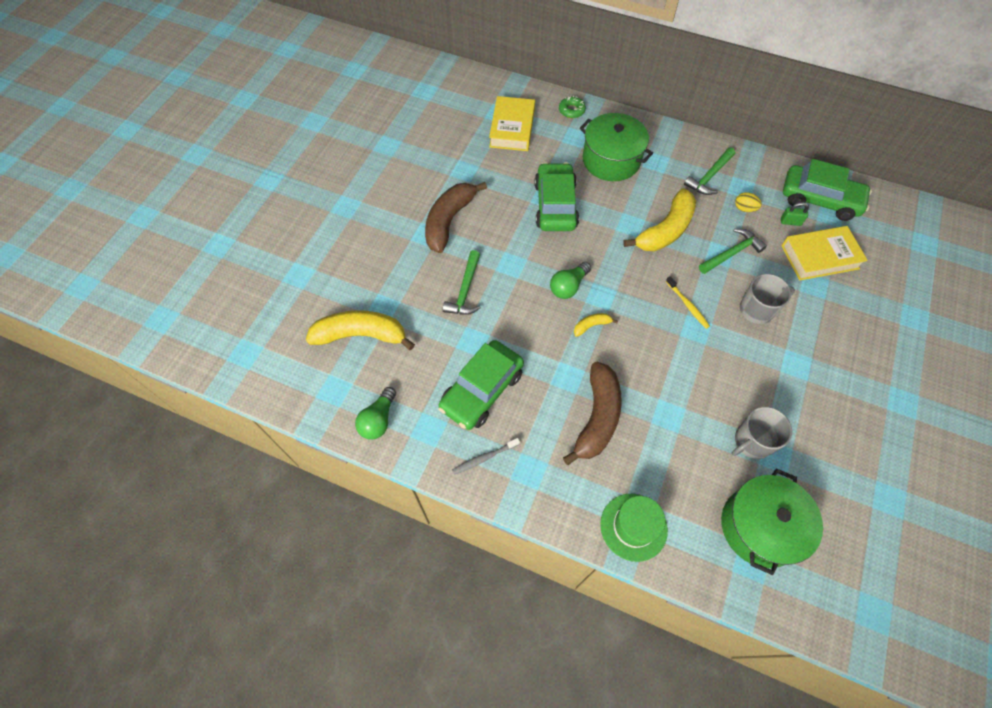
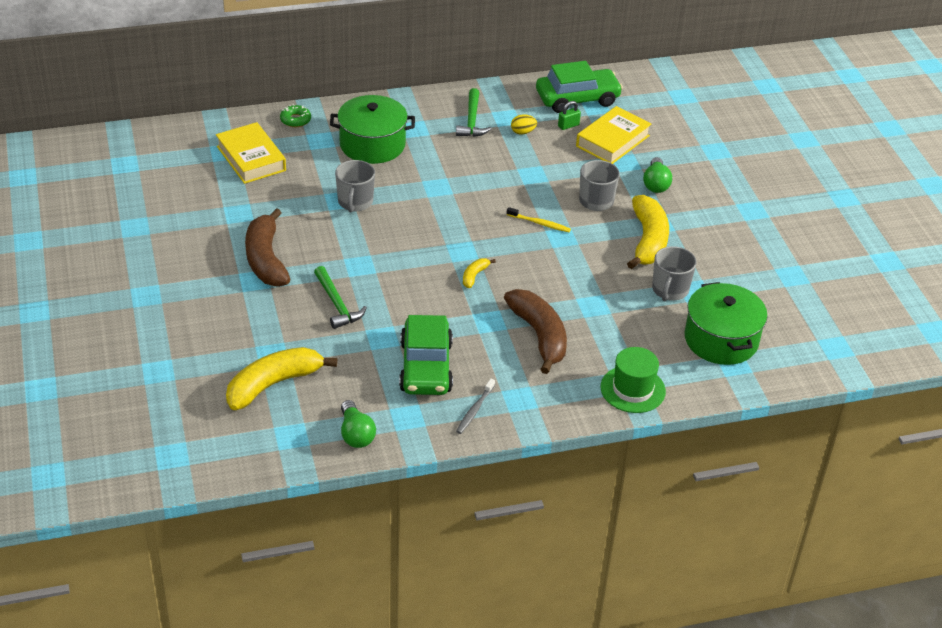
camera: 40 degrees left, 20 degrees down
(555, 205) = (355, 202): green car -> grey mug
(568, 286) = (427, 257): green light bulb -> green light bulb (656, 184)
(665, 230) = (471, 177): yellow banana -> yellow banana (648, 240)
(731, 253) = (541, 169): green hammer -> none

